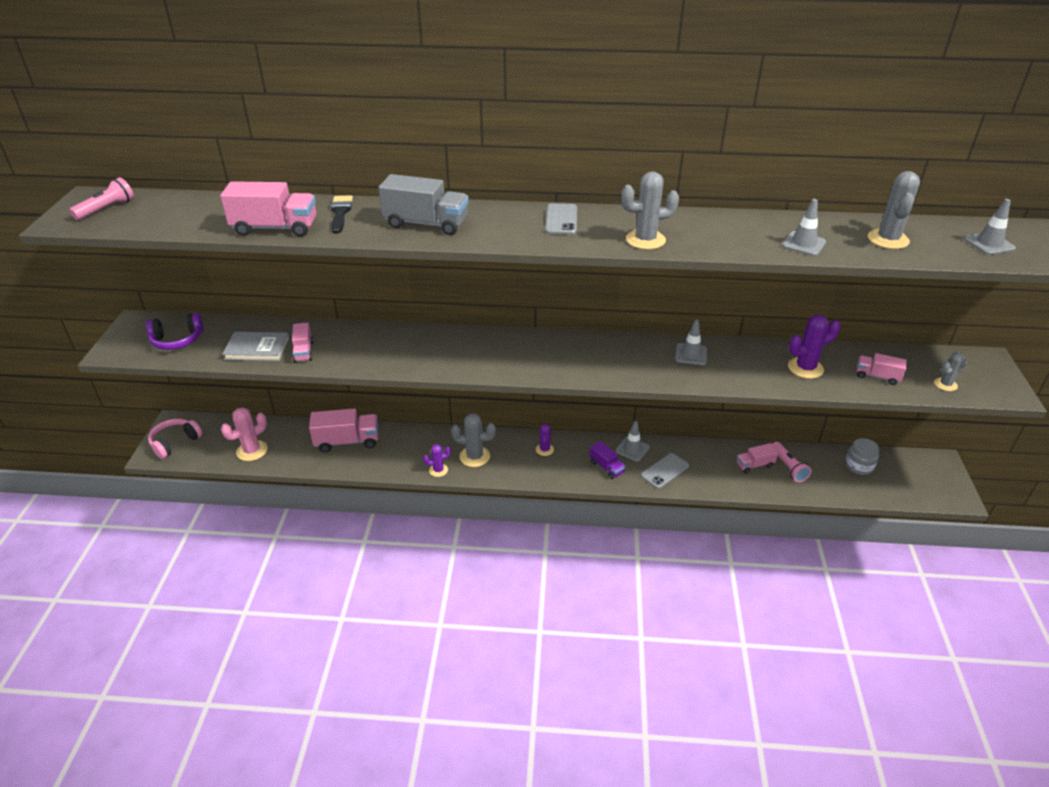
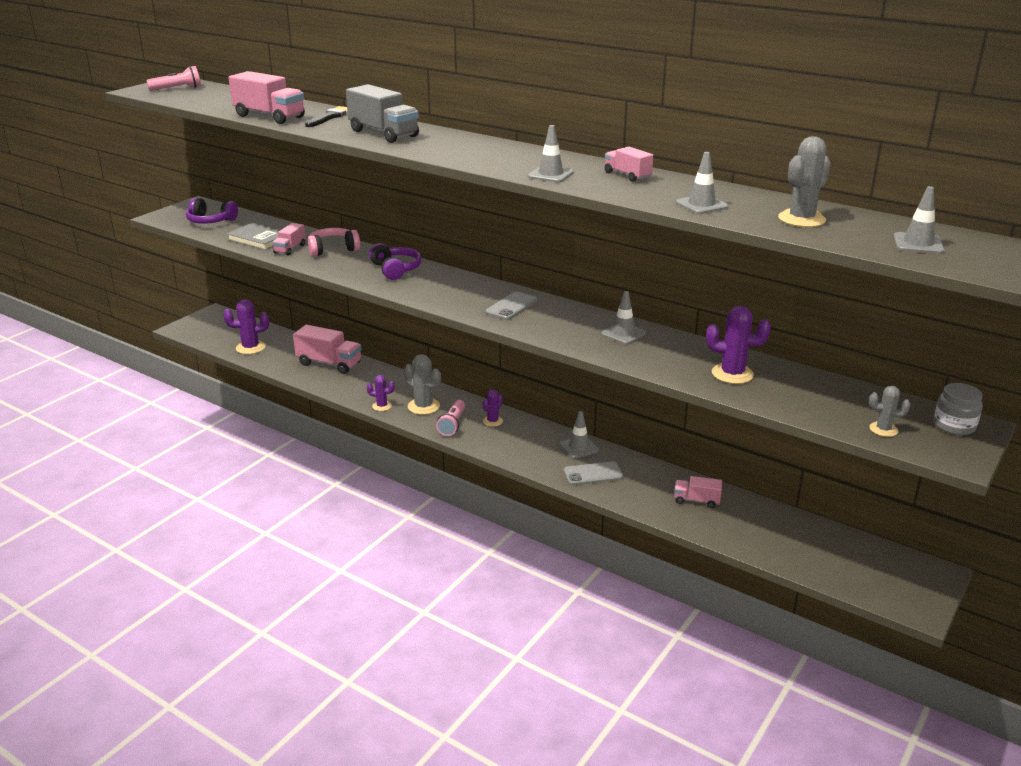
camera: 30 degrees right, 10 degrees down
(175, 442) = (202, 326): pink headphones -> pink headphones (333, 249)
(252, 451) = (250, 347): pink cactus -> purple cactus
(433, 345) = (395, 269): none -> purple headphones
(561, 220) = (499, 150): grey phone -> grey phone (511, 306)
(606, 467) = (537, 452): purple truck -> none
(645, 240) = (550, 175): grey cactus -> grey traffic cone
(788, 467) = (733, 515): pink flashlight -> pink flashlight (452, 424)
(859, 466) = (821, 541): grey jar -> grey jar (954, 426)
(877, 376) = (807, 401): pink truck -> pink truck (627, 175)

